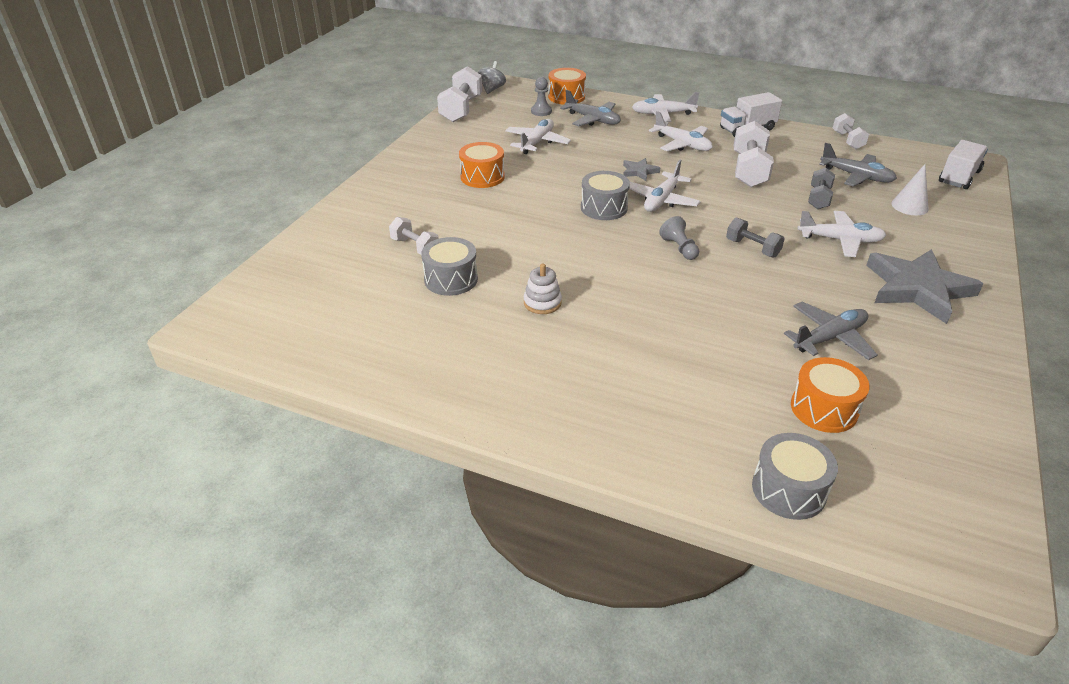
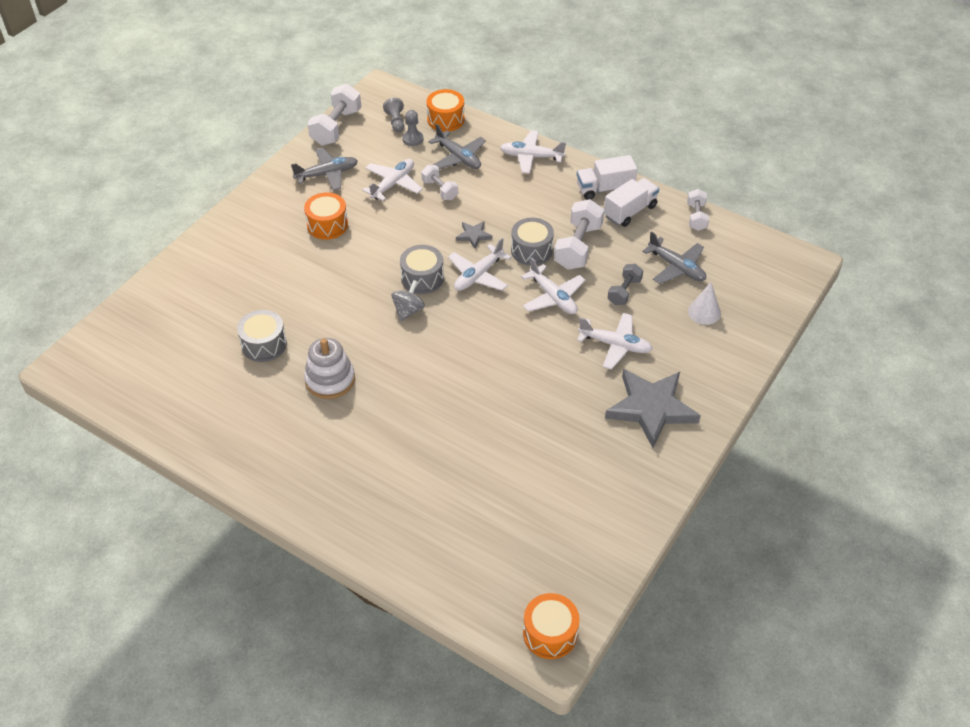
camera: 10 degrees right, 10 degrees up
(415, 247) = (244, 304): white dumbbell -> white dumbbell (440, 190)
(492, 89) = (375, 99): grey spinning top -> grey spinning top (408, 310)
(542, 303) = (330, 380): white stacking toy -> white stacking toy, size x1.58
(679, 248) = (468, 335): grey pawn -> grey pawn (396, 122)
(682, 144) = (531, 203): white plane -> white plane (553, 297)
(752, 248) = (532, 344): grey dumbbell -> none
(788, 490) = (444, 575): grey drum -> grey drum (531, 250)
(824, 409) = (506, 513): orange drum -> orange drum (550, 633)
(829, 338) = (547, 448): grey plane -> grey plane (327, 174)
(959, 177) = (775, 281): white truck -> white truck (630, 211)

